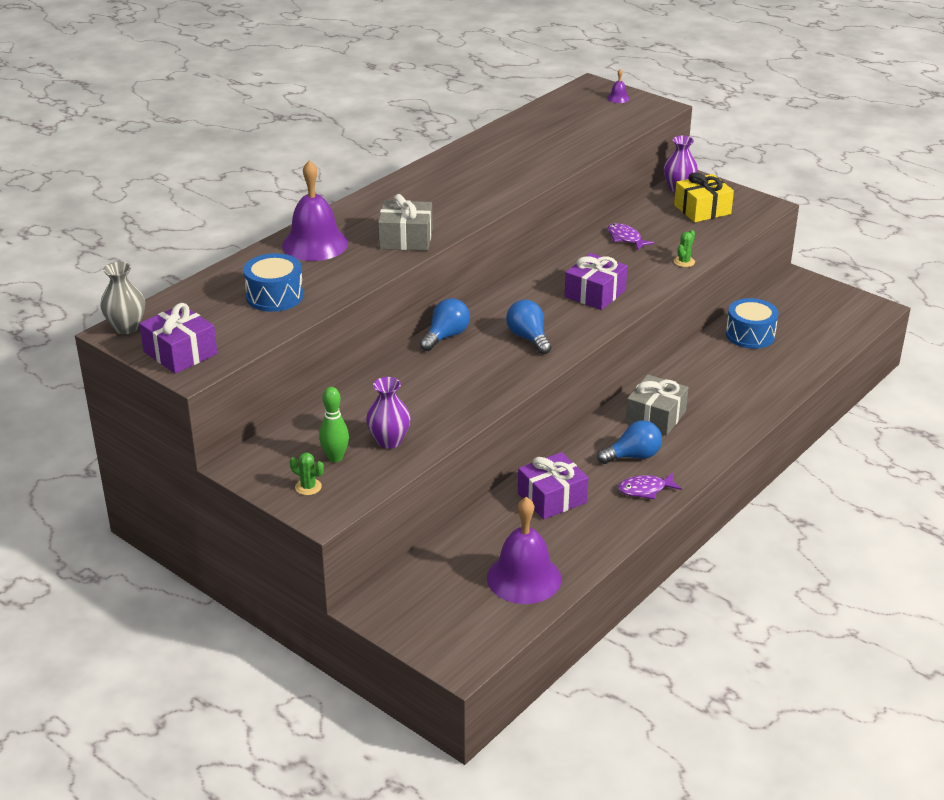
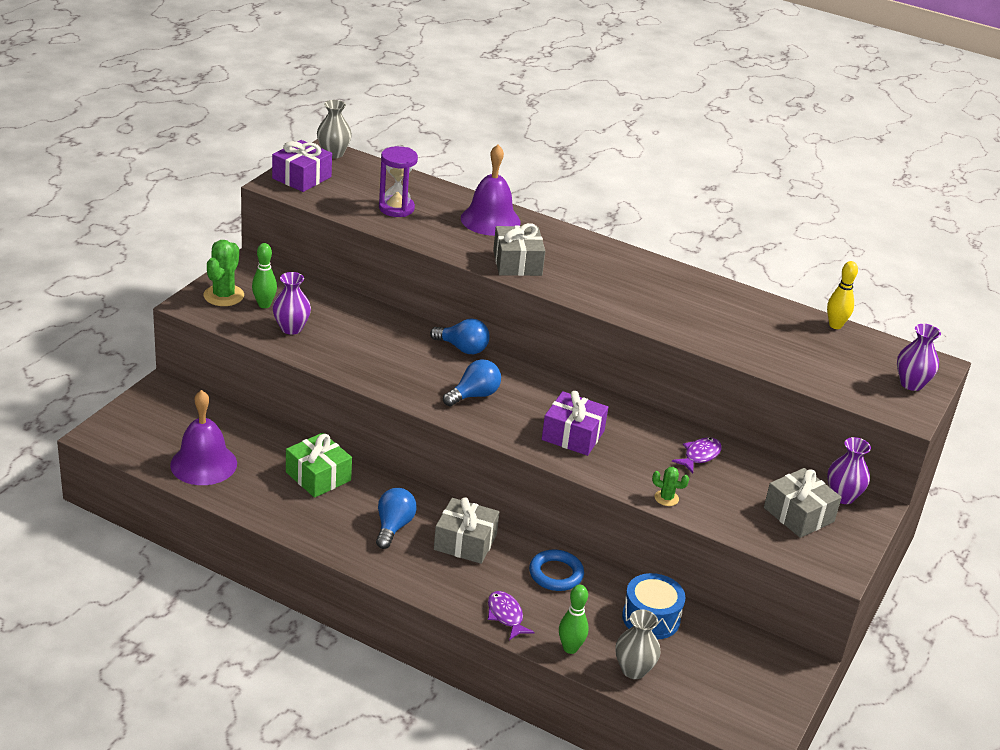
camera: 75 degrees right, 0 degrees up
(274, 296) = (396, 208): blue drum -> purple hourglass
(308, 487) = (224, 296): green cactus -> green cactus, size x1.87
(532, 111) = (835, 325): none -> yellow bowling pin
(552, 498) = (318, 476): purple gift -> green gift
(618, 98) = (911, 384): purple bell -> purple vase
(633, 456) = (393, 527): blue light bulb -> blue light bulb turned 135 degrees counterclockwise
(645, 489) = (340, 535): purple fish -> purple fish (506, 615)
(698, 373) = (556, 574): none -> blue ring
(702, 209) = (798, 514): yellow gift -> grey gift
(789, 378) = (570, 648): none -> green bowling pin
(811, 352) = (633, 670): none -> grey vase

